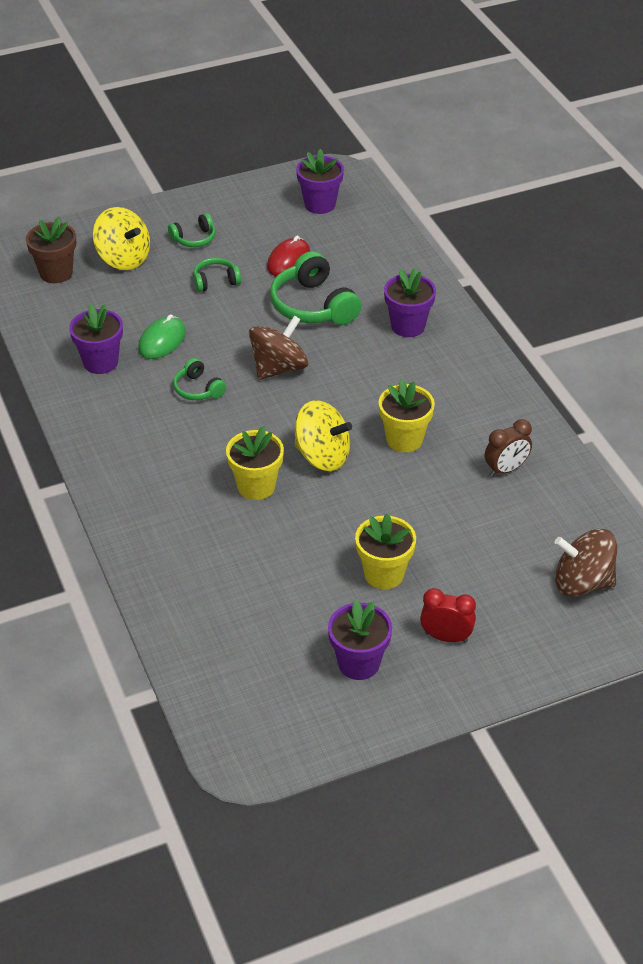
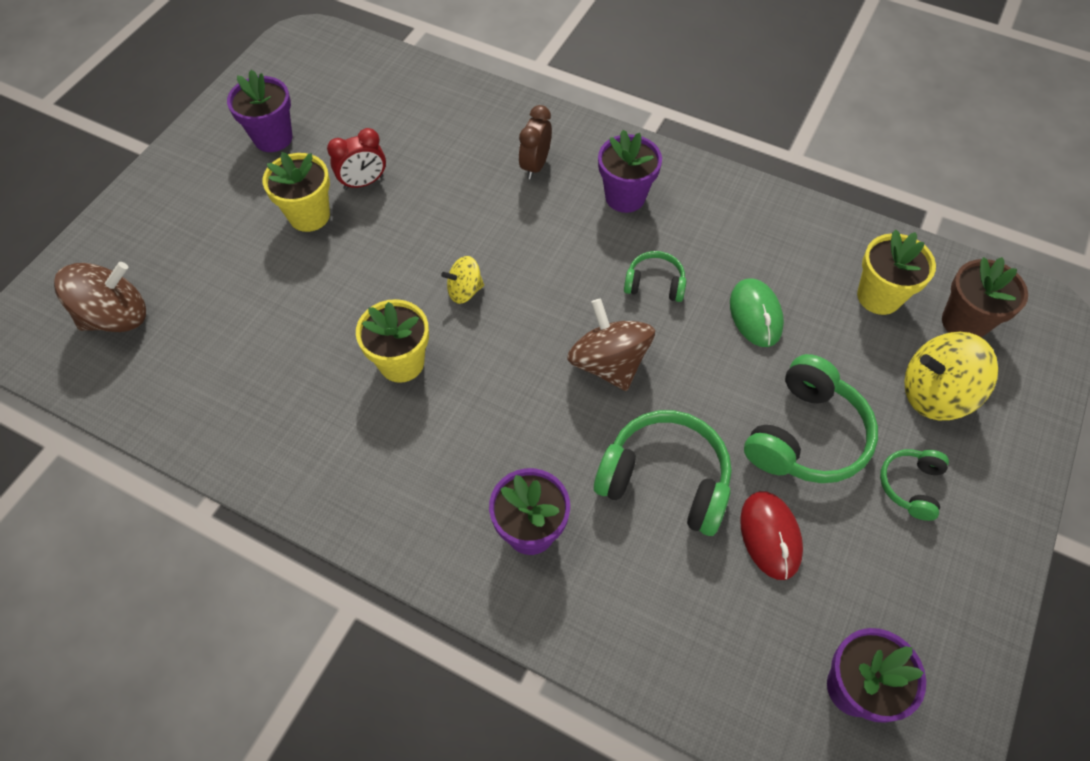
camera: 140 degrees right, 15 degrees up
(100, 362) = (775, 251): purple flower pot -> purple flower pot (625, 197)
(215, 281) = (806, 435): green headphones -> green headphones, size x1.86
(256, 486) = (493, 223): yellow flower pot -> yellow flower pot (879, 296)
(279, 368) = (608, 363): brown spinning top -> brown spinning top turned 150 degrees clockwise
(322, 456) = (464, 291): yellow spinning top -> yellow spinning top, size x0.56
(446, 637) = (215, 196): red clock -> red clock (363, 183)
(506, 469) = (268, 396): brown clock -> brown clock (535, 165)

